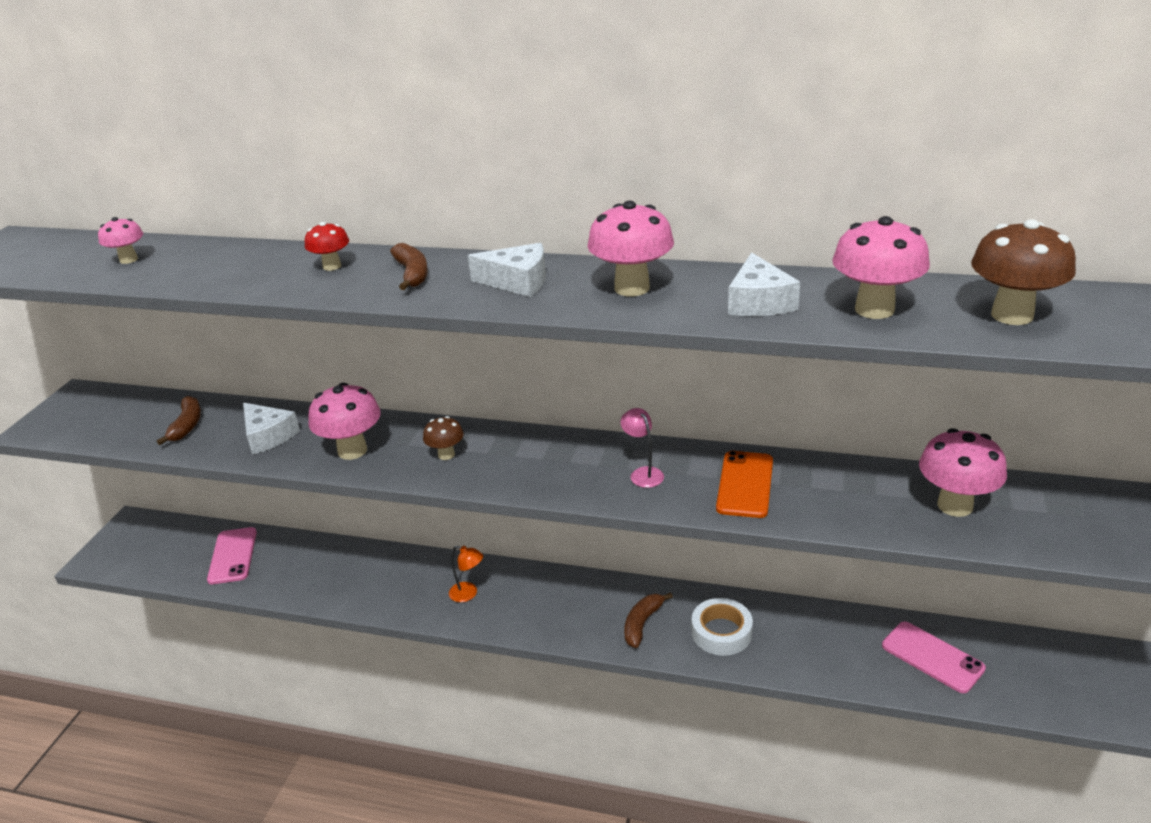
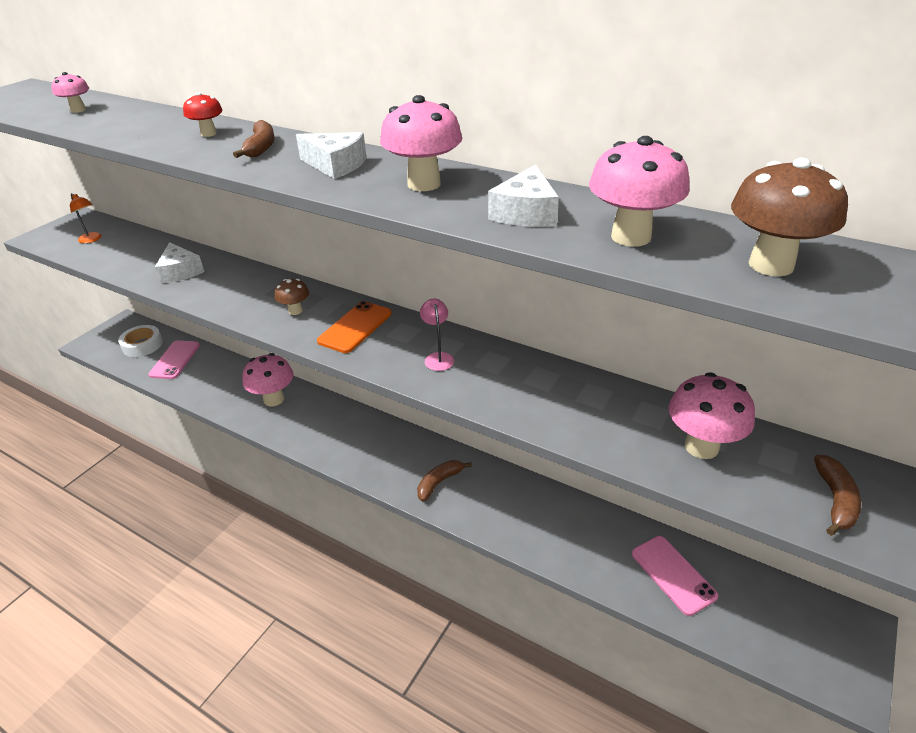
camera: 15 degrees right, 5 degrees up
(187, 425) = (132, 253): brown banana -> brown banana (835, 500)
(352, 451) = (230, 294): pink mushroom -> pink mushroom (274, 399)
(468, 594) = (320, 426): orange lamp -> orange lamp (92, 239)
(721, 632) = (499, 506): white tape -> white tape (142, 345)
(745, 484) = (518, 385): orange phone -> orange phone (355, 327)

